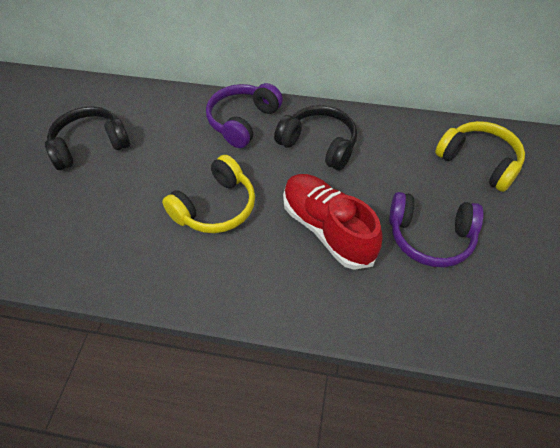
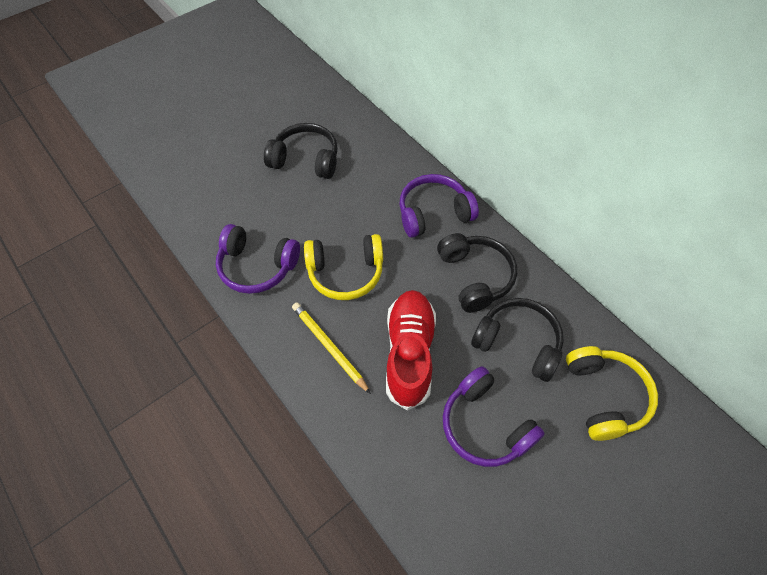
camera: 40 degrees right, 5 degrees up
(129, 255) = (257, 266): none -> purple headphones
(260, 271) = (329, 347): none -> yellow pencil
(393, 168) = (517, 343): none -> black headphones

